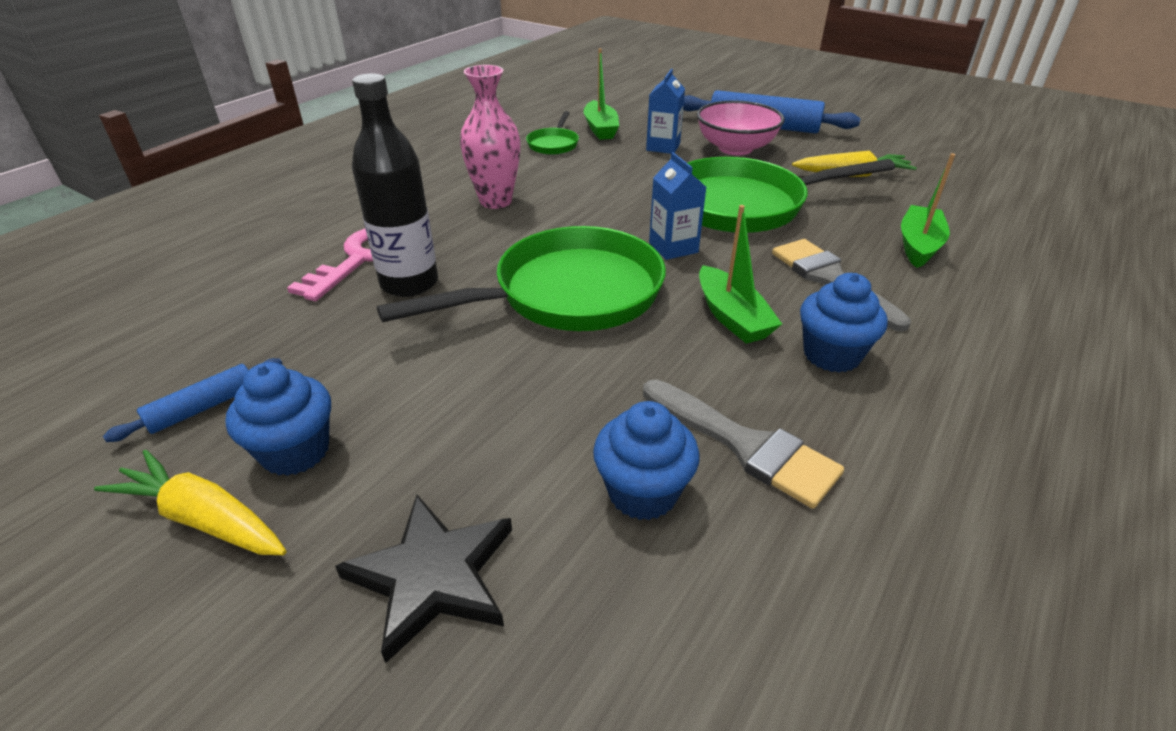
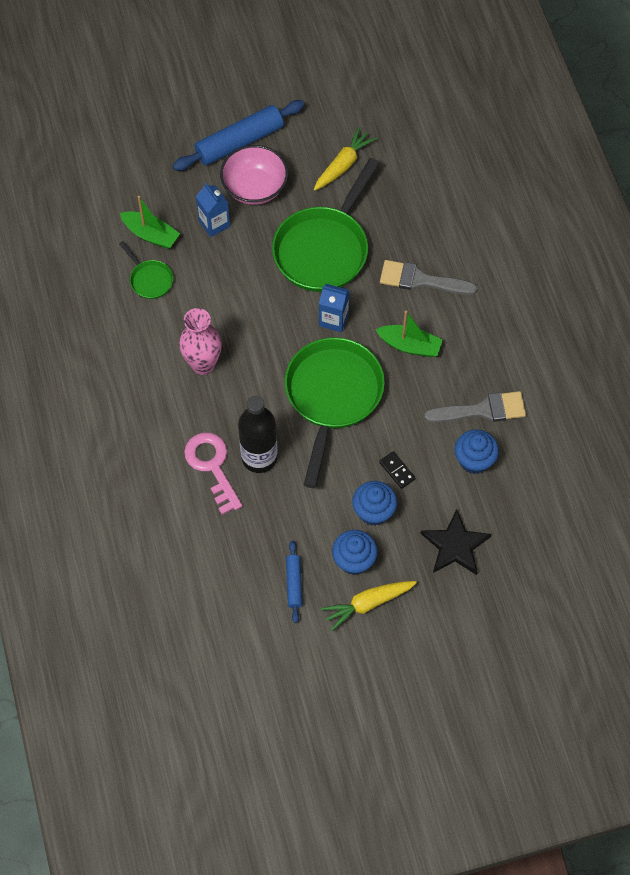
camera: 50 degrees left, 25 degrees up
(518, 410) = (397, 471): none -> black domino
(831, 355) = (465, 333): blue cupcake -> blue cupcake (373, 512)
(918, 245) = (430, 214): green boat -> none

